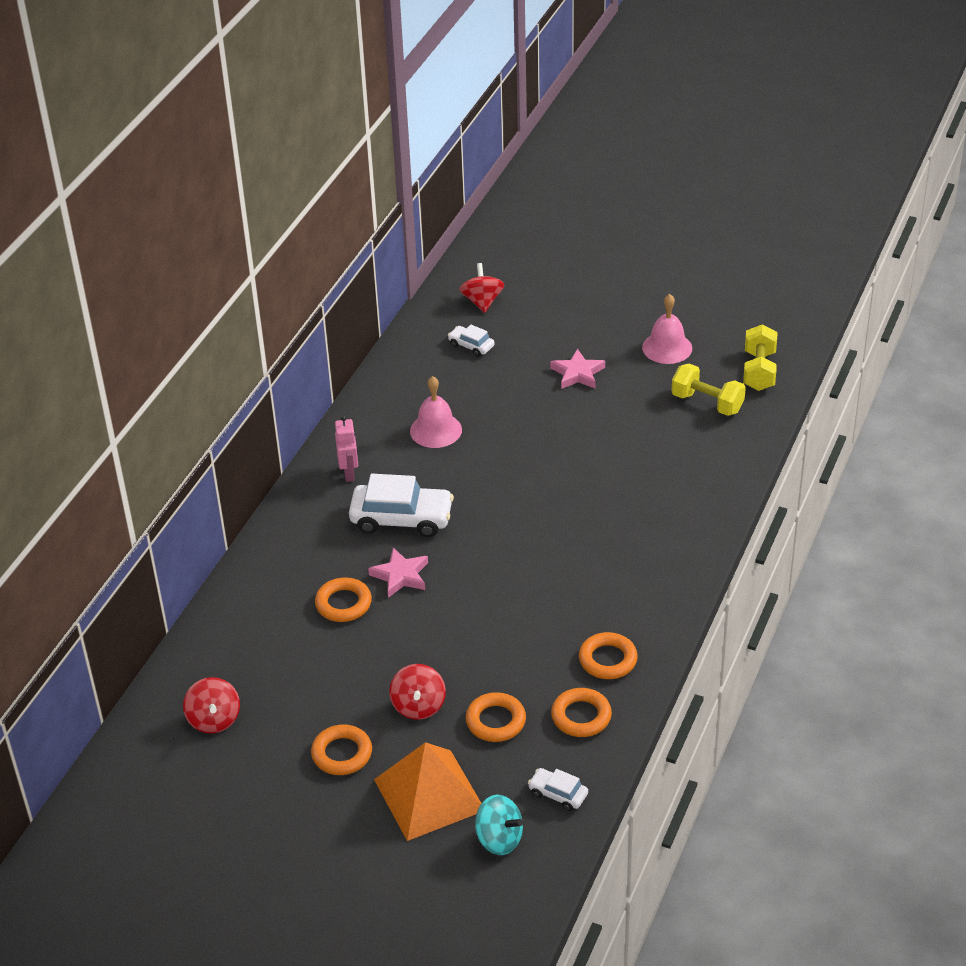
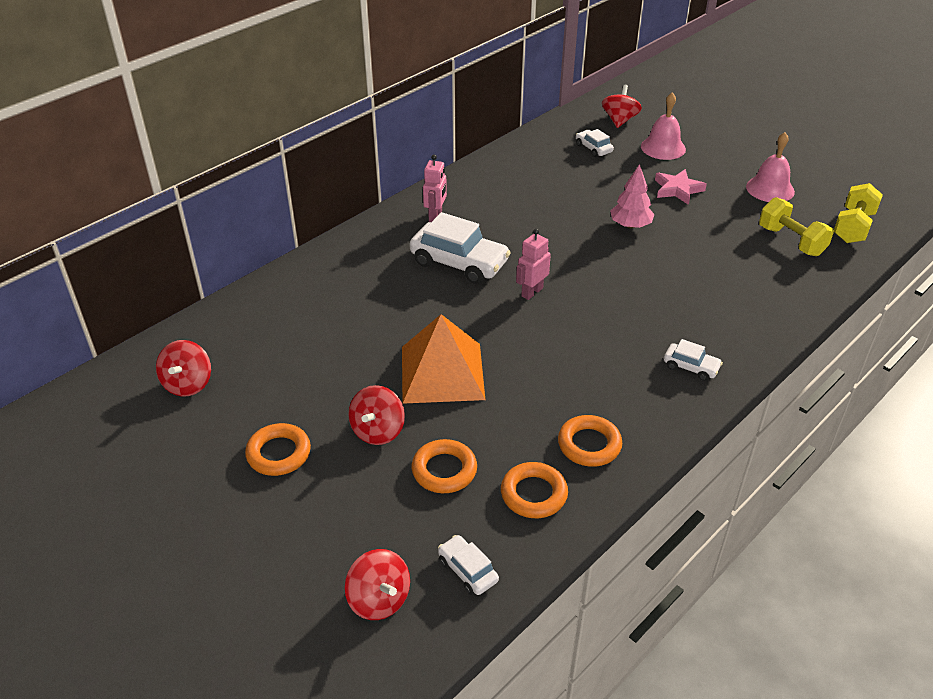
camera: 20 degrees right, 0 degrees up
(343, 604) = (366, 318): orange ring -> none
(400, 575) = (431, 309): pink star -> none
(429, 794) = (336, 524): orange pyramid -> orange pyramid (442, 372)
(436, 430) = (529, 202): pink bell -> pink bell (663, 147)
(488, 529) = (532, 292): none -> pink robot
(499, 839) = (379, 599): turquoise spinning top -> red spinning top
(549, 428) = (630, 225): none -> pink tree
(664, 561) = (691, 367): none -> white car

